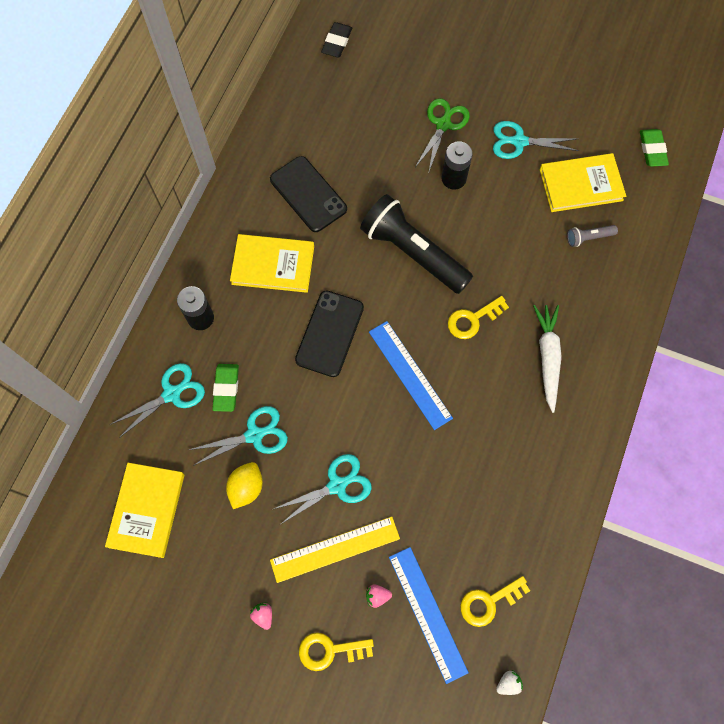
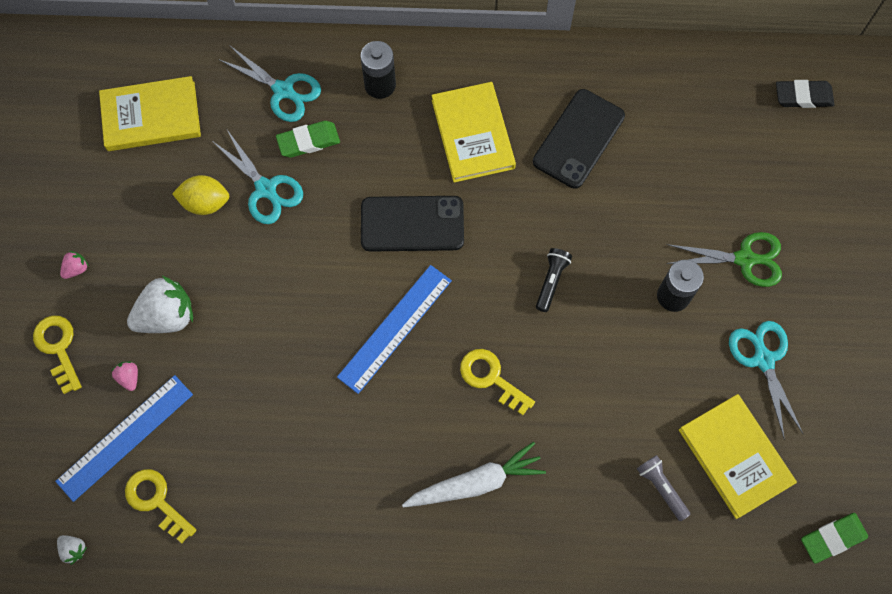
camera: 70 degrees right, 0 degrees up
(335, 549) = (167, 316): yellow ruler -> white strawberry
(337, 485) = (238, 294): turquoise scissors -> none
(413, 253) = (551, 281): black flashlight -> black flashlight, size x0.42

